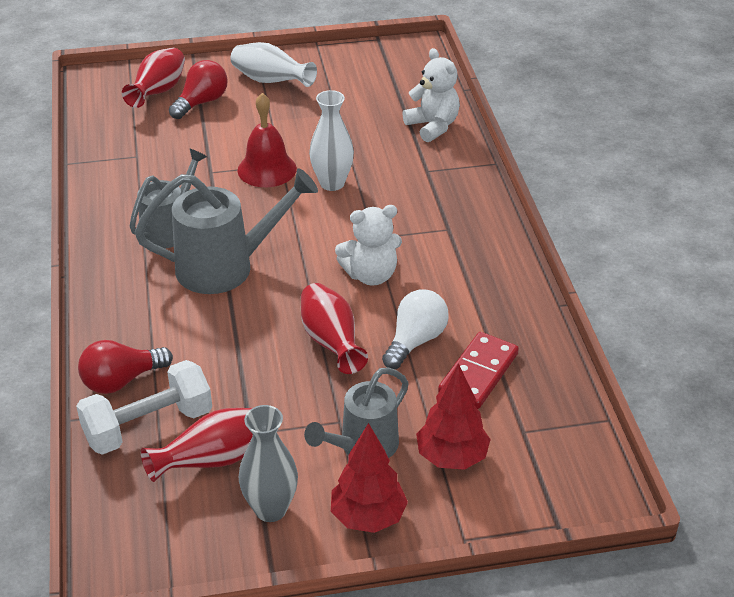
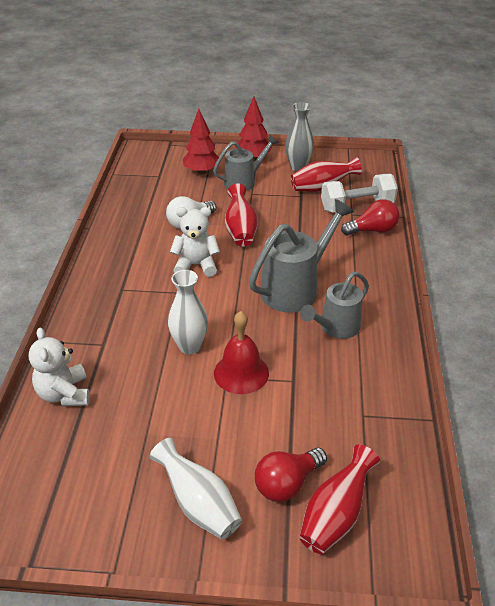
camera: 165 degrees left, 0 degrees up
(227, 267) = (296, 288): grey watering can -> grey watering can turned 135 degrees clockwise
(478, 373) = (164, 202): red domino -> none

